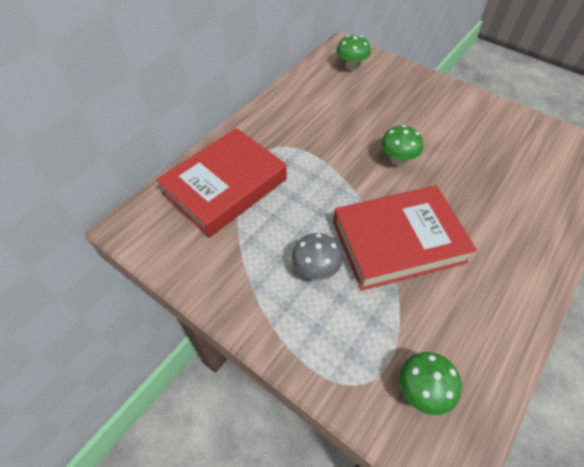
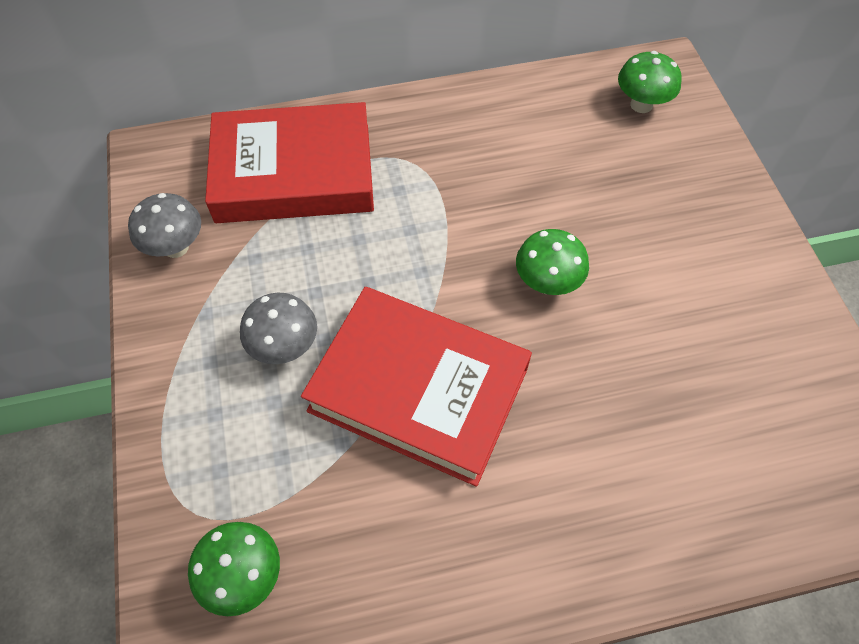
camera: 40 degrees right, 5 degrees up
(200, 264) = (176, 247): none -> grey mushroom

